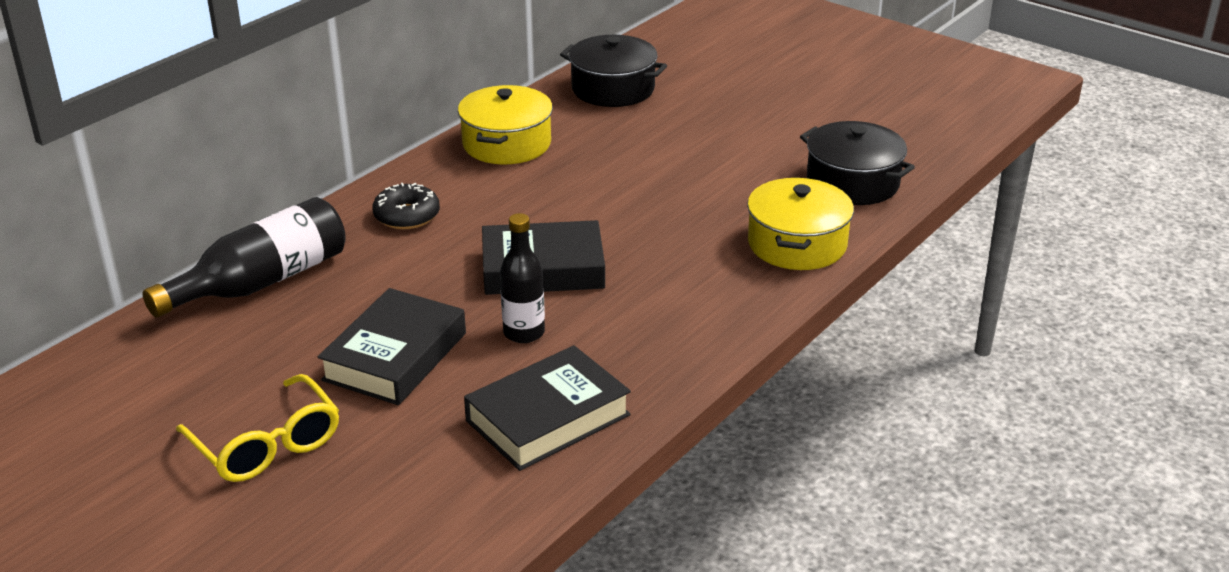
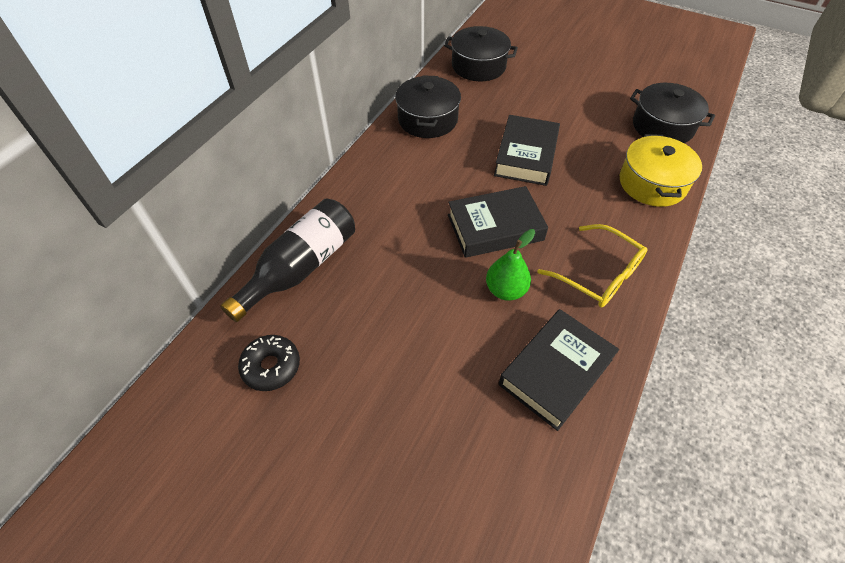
camera: 10 degrees left, 20 degrees up
(267, 445) = (359, 435): yellow glasses -> yellow glasses (599, 275)
(395, 356) = (423, 327): black book -> black book (526, 156)
(407, 216) = (383, 191): black donut -> black donut (271, 366)
(507, 144) = (427, 119): yellow pot -> black pot
(524, 333) = (506, 290): black bottle -> green pear

